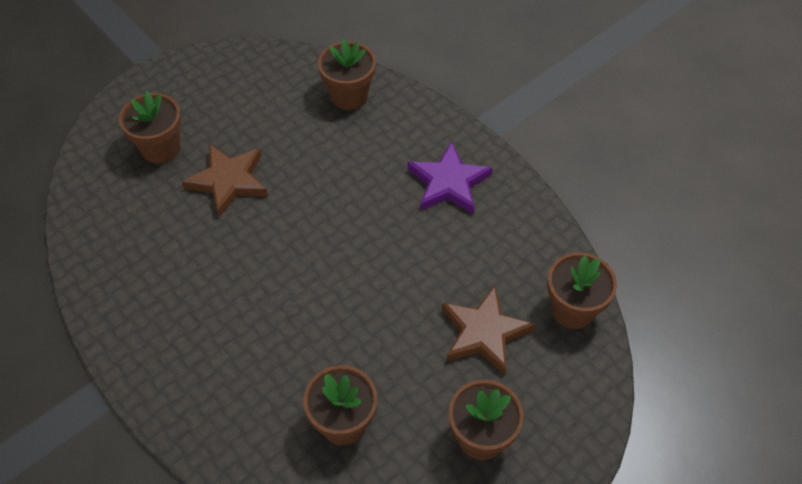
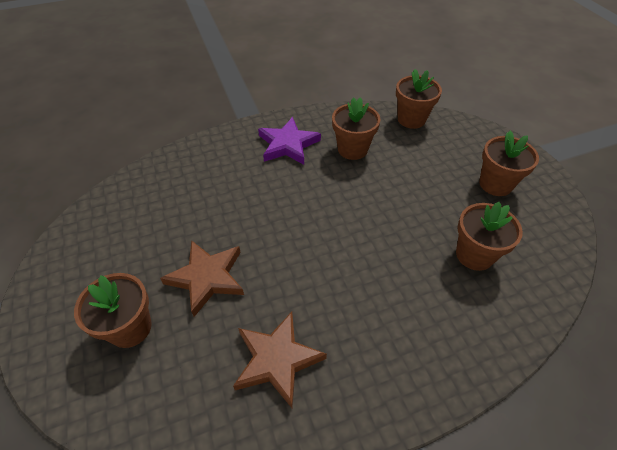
camera: 70 degrees left, 5 degrees down
(349, 96) = (171, 175): brown flower pot -> brown flower pot (352, 149)
(483, 333) = (417, 161): brown star -> brown star (277, 360)

